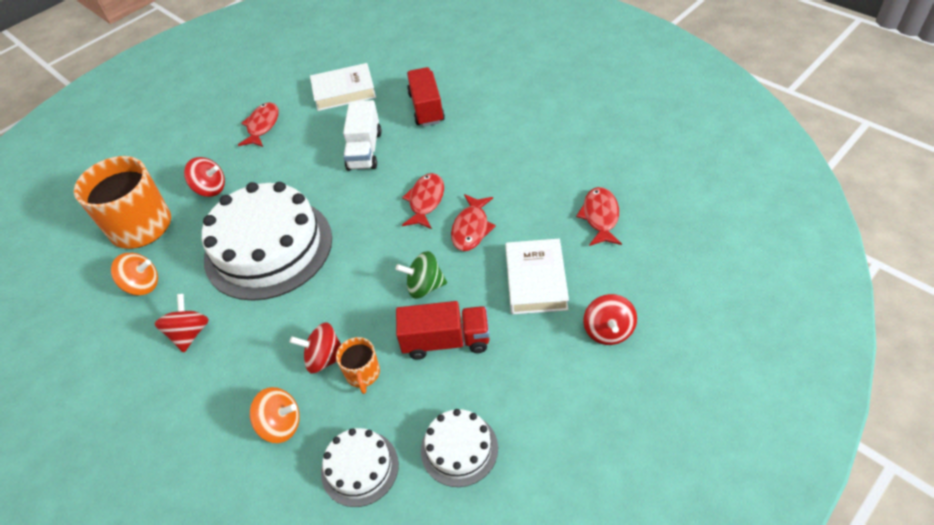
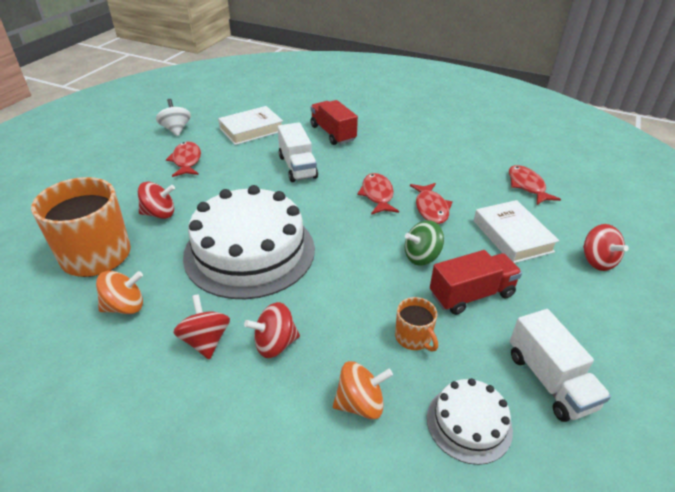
camera: 25 degrees left, 10 degrees down
(270, 82) = (176, 130): none -> white spinning top
(325, 358) = (367, 333): red spinning top -> red spinning top (275, 344)
(459, 449) = (549, 380): white cake -> white truck

